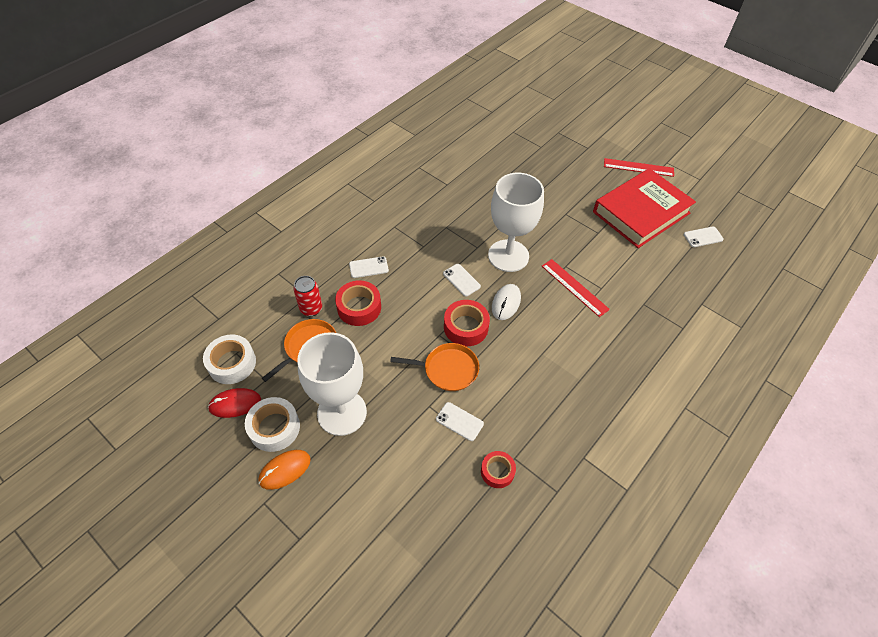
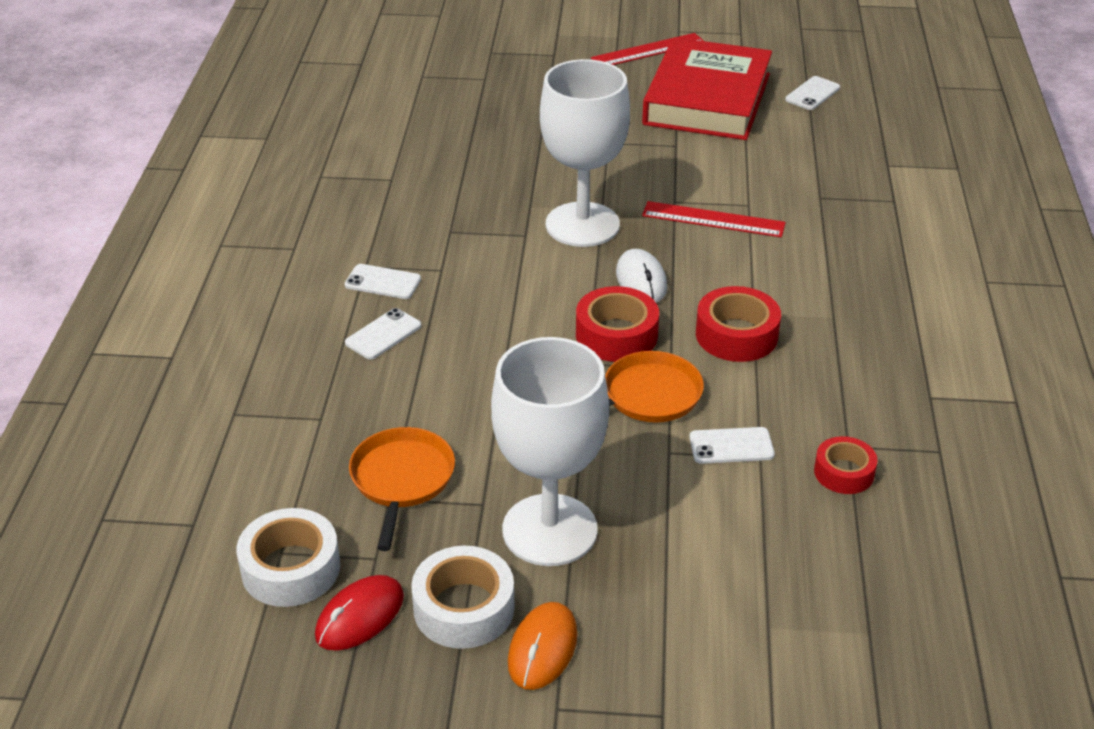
camera: 35 degrees left, 15 degrees down
(311, 309) = (347, 430): red can -> none
(359, 307) = (426, 390): red tape -> red tape (736, 335)
(461, 280) = (546, 283): white phone -> white phone (383, 282)

